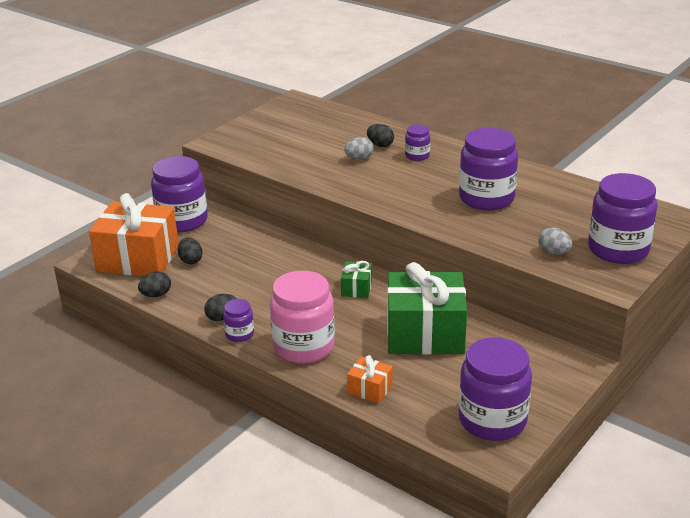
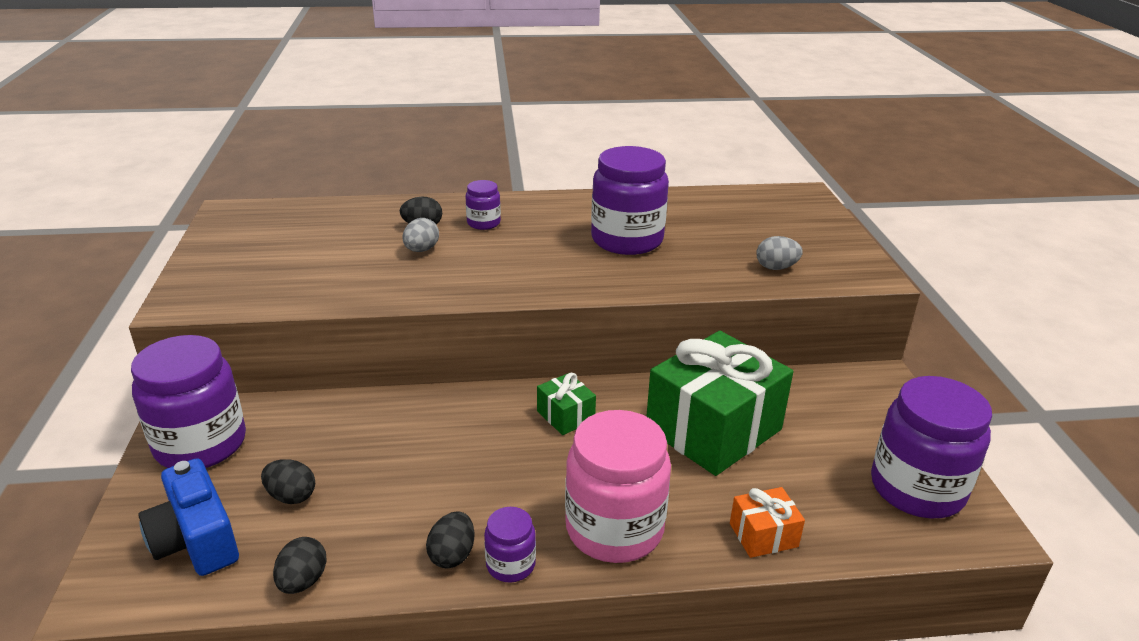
camera: 45 degrees left, 0 degrees up
(138, 259) = (196, 540): orange gift -> blue camera
(618, 249) = (817, 241): purple jar -> none

